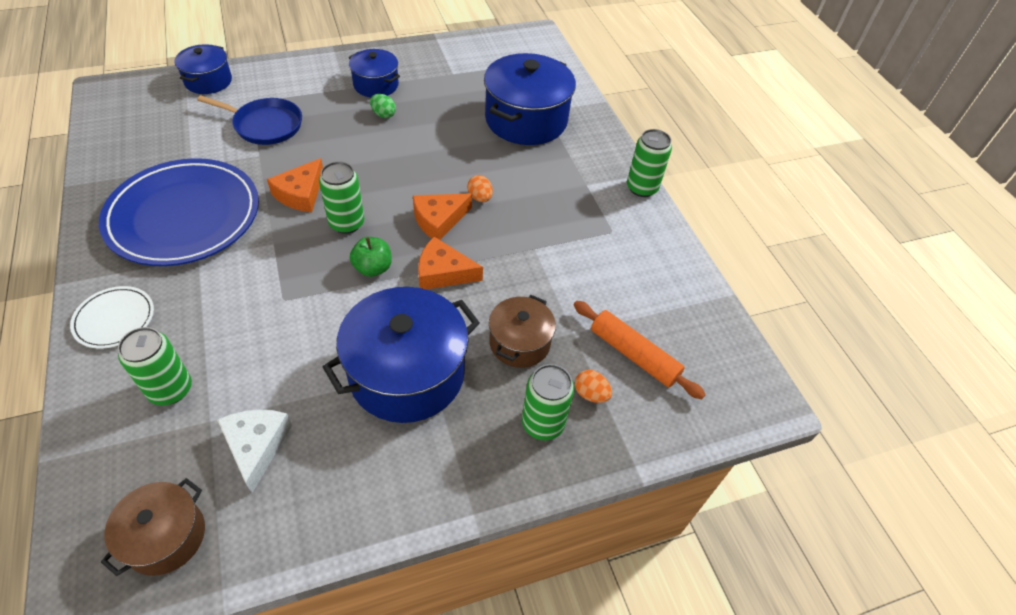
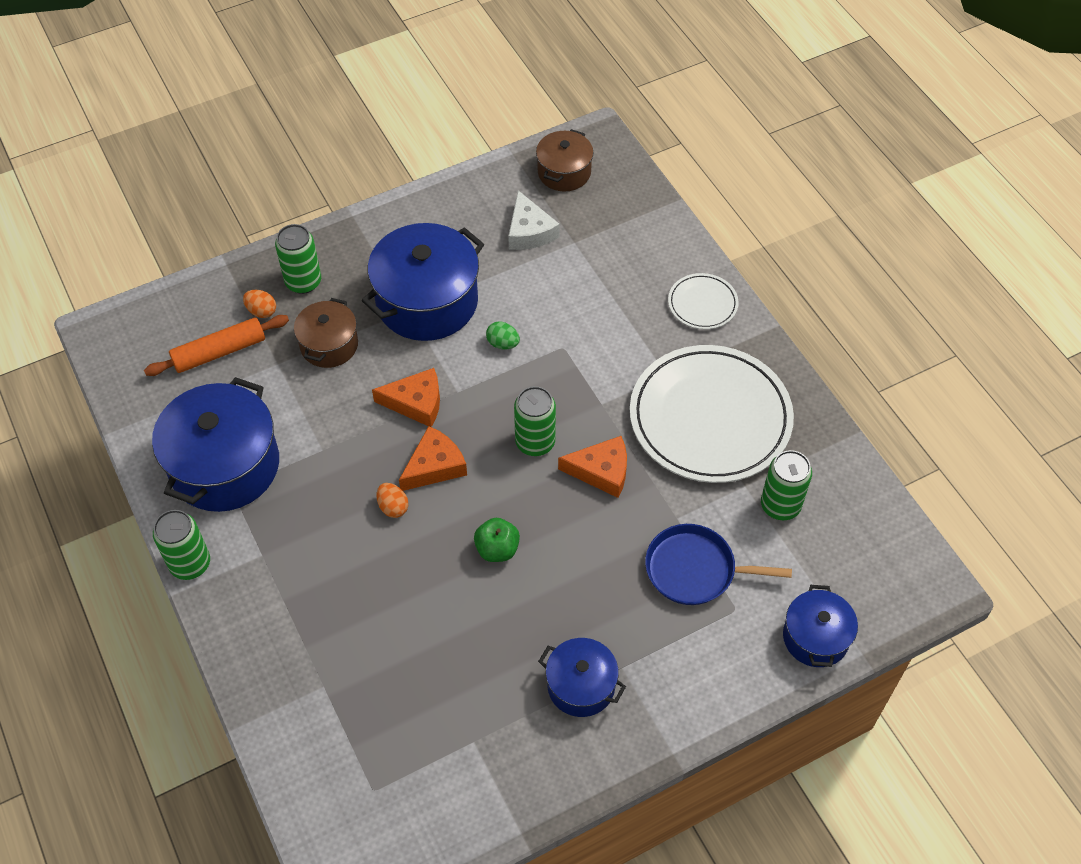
camera: 175 degrees right, 5 degrees up
(170, 389) = (618, 258): green can -> green can (780, 505)
(184, 216) = (710, 418): blue plate -> white plate
(301, 194) = (601, 471): orange cheese -> orange cheese turned 75 degrees clockwise
(373, 268) = (489, 395): green apple -> green apple (497, 549)
(383, 114) = (550, 624): green egg -> green egg (503, 344)
(526, 120) = (349, 659): blue pot -> blue pot (225, 465)
(633, 355) = (219, 352): orange rolling pin -> orange rolling pin turned 60 degrees counterclockwise

